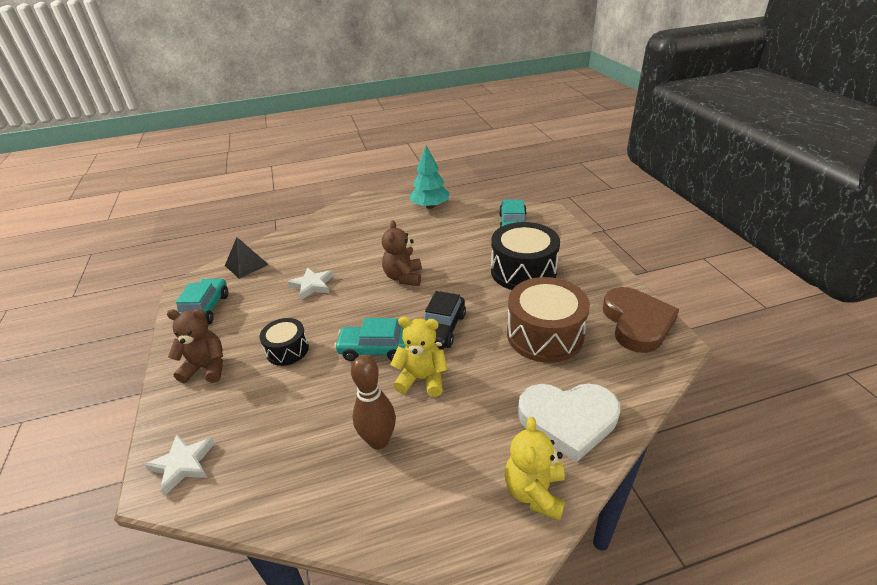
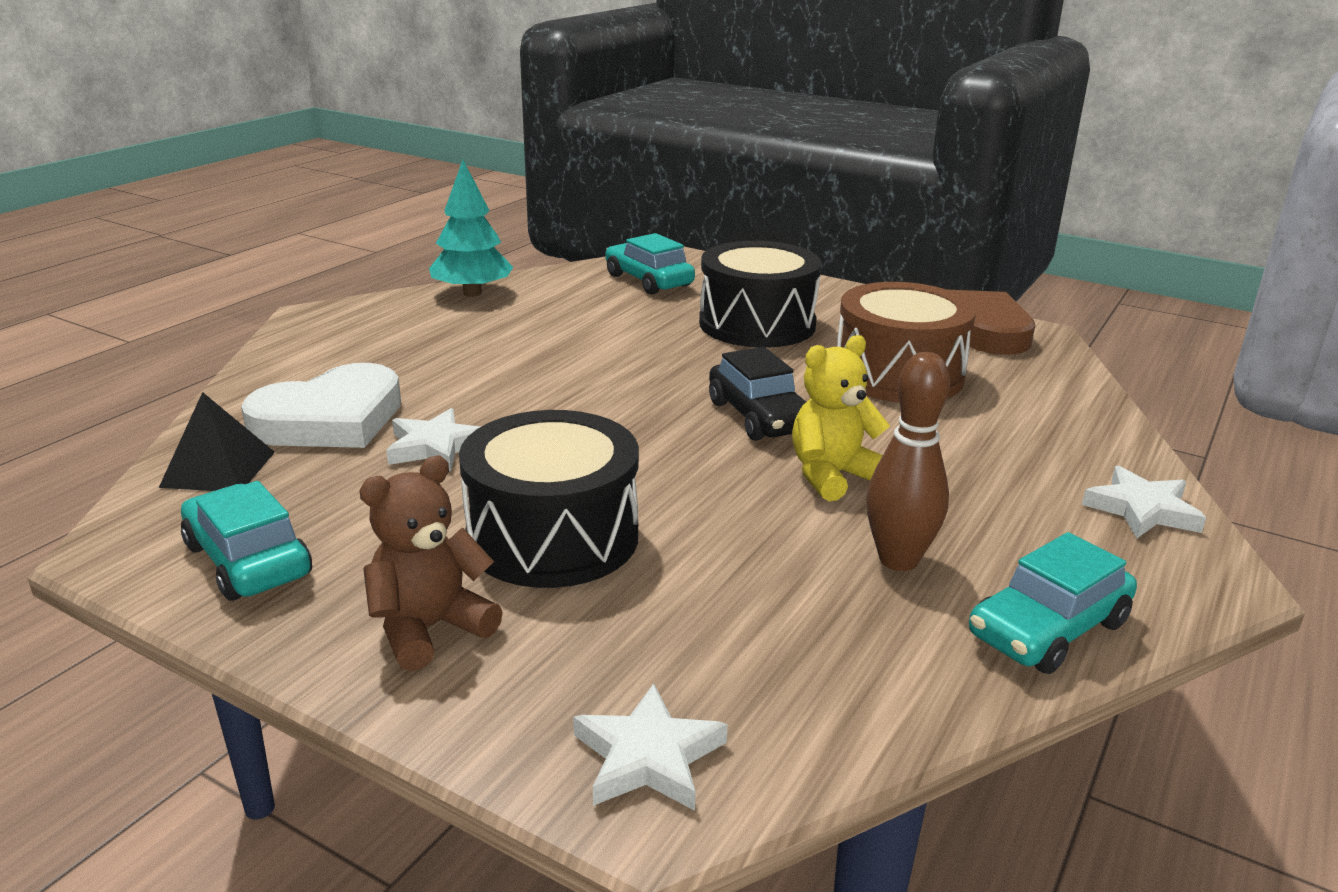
camera: 45 degrees left, 10 degrees down
(287, 350) = (553, 537): black drum -> black drum, size x1.79
(375, 349) = (705, 475): turquoise car -> turquoise car (1048, 629)
(403, 277) = (590, 384): brown teddy bear -> none
(534, 492) = (1142, 510): yellow teddy bear -> white star
(568, 420) = (1061, 437): white heart -> white heart (330, 419)

